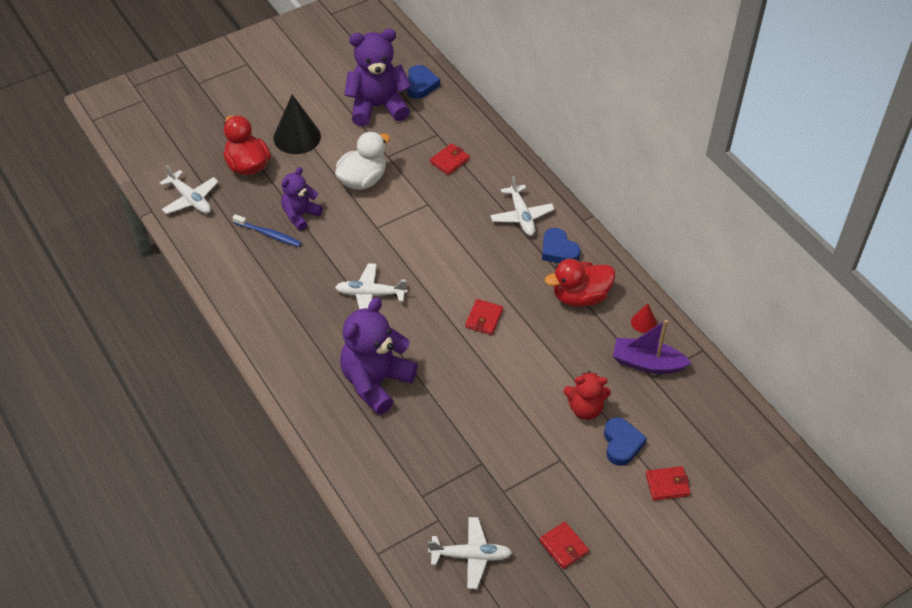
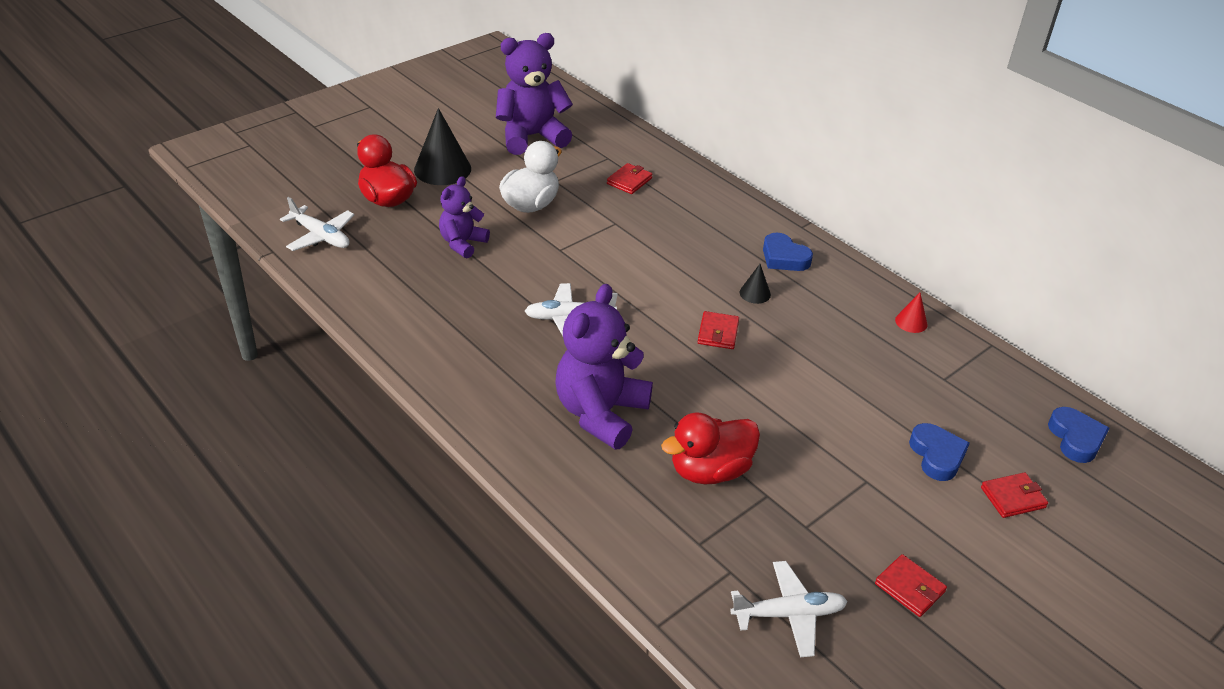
camera: 10 degrees left, 10 degrees down
(268, 234) = (426, 265): blue toothbrush -> none
(421, 85) = (576, 115): blue heart -> blue heart (1075, 438)
(521, 216) = (729, 227): white plane -> none
(524, 283) = (755, 293): none -> black cone
(580, 297) = (826, 302): red duck -> red duck (710, 470)
(585, 408) = (876, 420): red teddy bear -> none
(647, 363) = (932, 364): purple boat -> none

